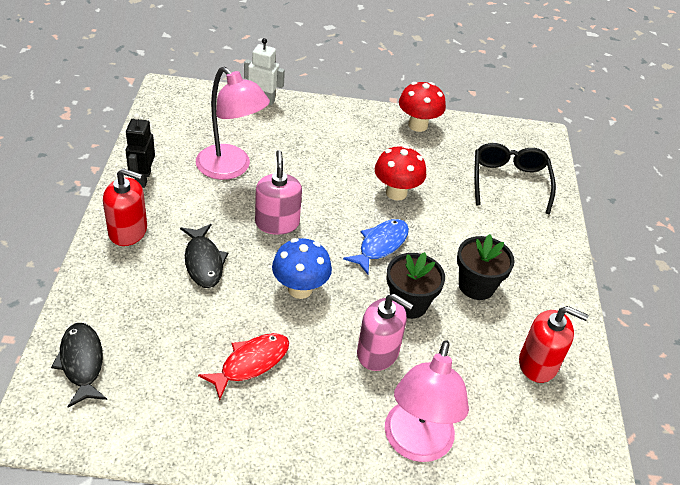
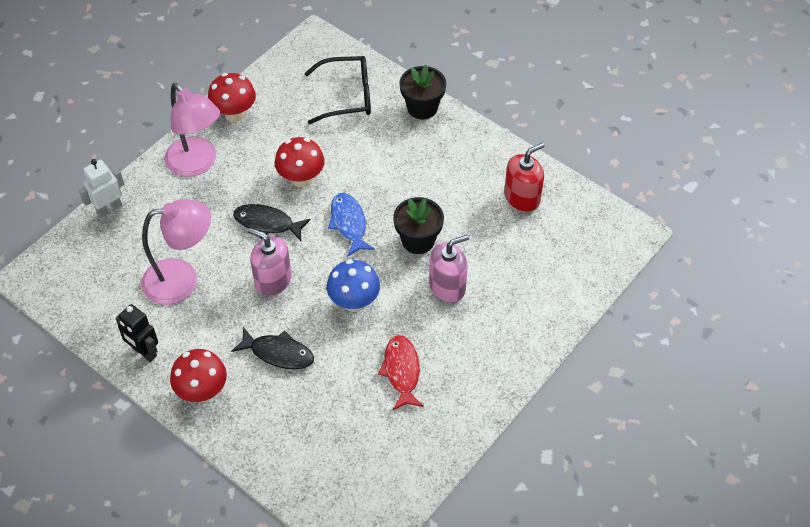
camera: 50 degrees left, 10 degrees up
(82, 363) = (324, 483): black fish -> black fish (267, 223)
(128, 231) = (202, 392): red soap dispenser -> red mushroom
(416, 444) = (535, 309): pink lamp -> pink lamp (197, 164)
(476, 286) = (432, 188): black flower pot -> black flower pot (422, 108)
(509, 182) = (347, 96): black glasses -> black glasses turned 135 degrees clockwise

